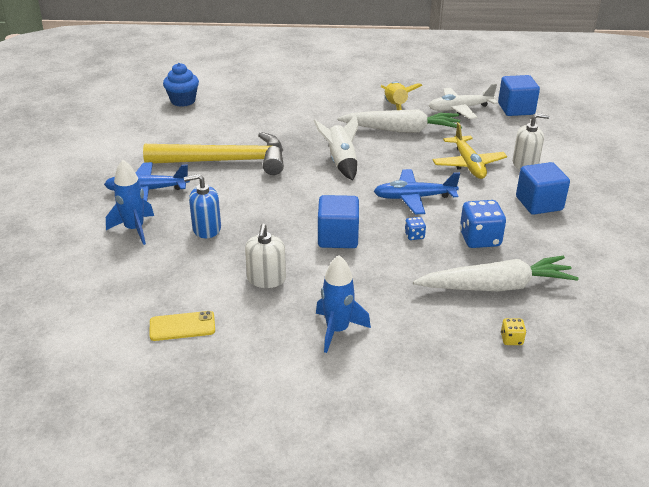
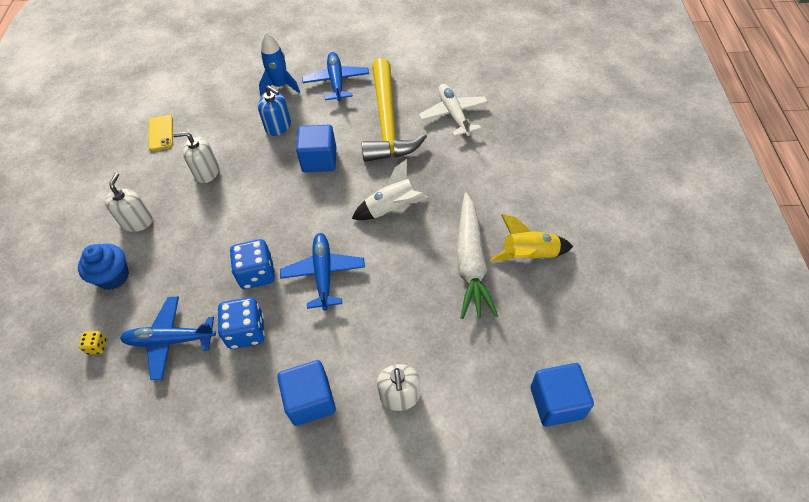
camera: 90 degrees right, 20 degrees up
(183, 101) = (503, 73): blue cupcake -> blue cupcake (113, 276)
(206, 229) = (278, 126): blue soap dispenser -> blue soap dispenser turned 135 degrees clockwise
(337, 330) = (137, 221): blue rocket -> white soap dispenser
(338, 237) = (259, 214): blue cube -> blue cube (319, 160)
(414, 235) = (257, 274): blue dice -> blue dice, size x2.07
(460, 109) = (541, 328): white plane -> white plane (453, 114)
(468, 164) = (395, 330): yellow plane -> none
(496, 286) = (170, 340): white carrot -> blue plane

